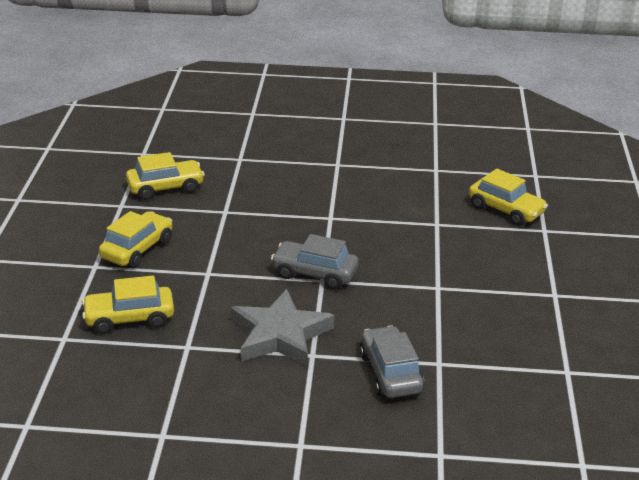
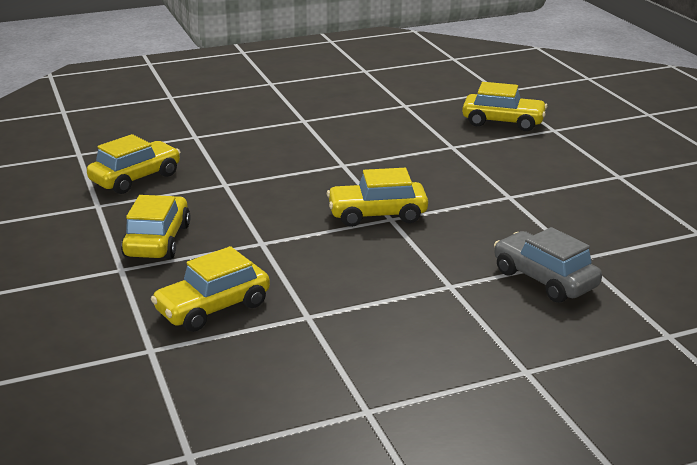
camera: 25 degrees left, 5 degrees down
(280, 335) = (398, 277): grey star -> none
(314, 273) = (377, 215): grey car -> yellow car

